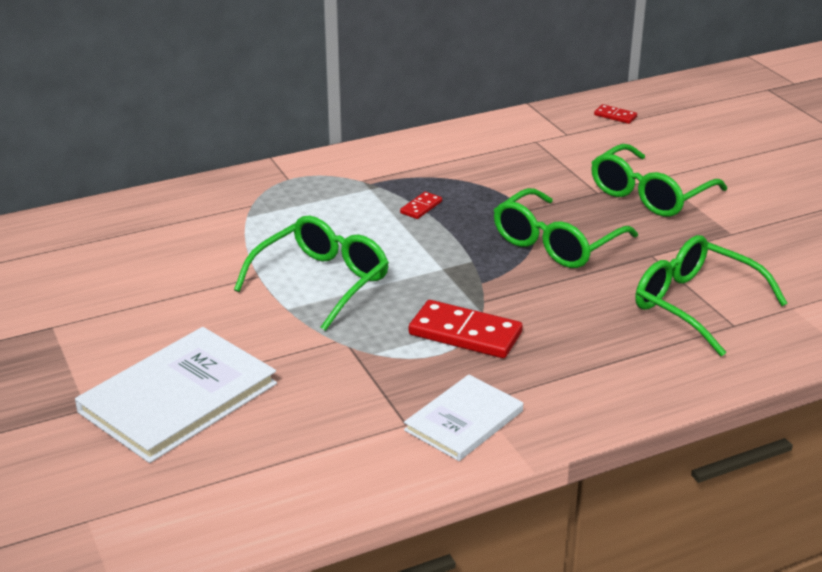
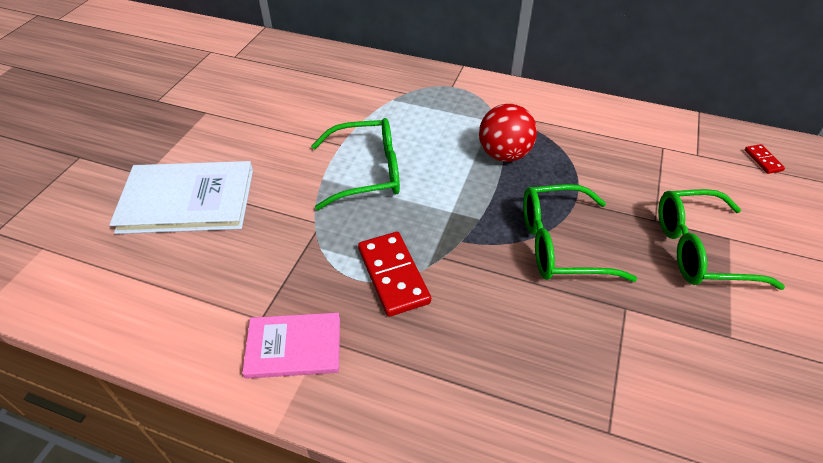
camera: 45 degrees right, 15 degrees up
(421, 207) = (504, 154): red domino -> red ball
(463, 420) = (294, 347): white book -> pink book
(695, 305) = (600, 384): green glasses -> none

